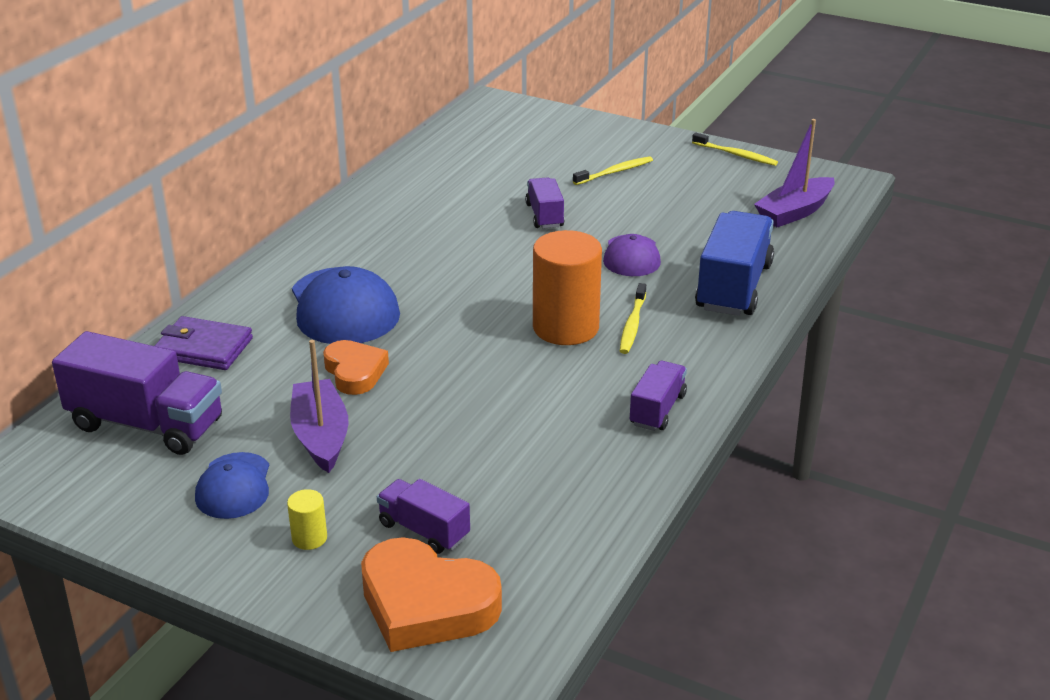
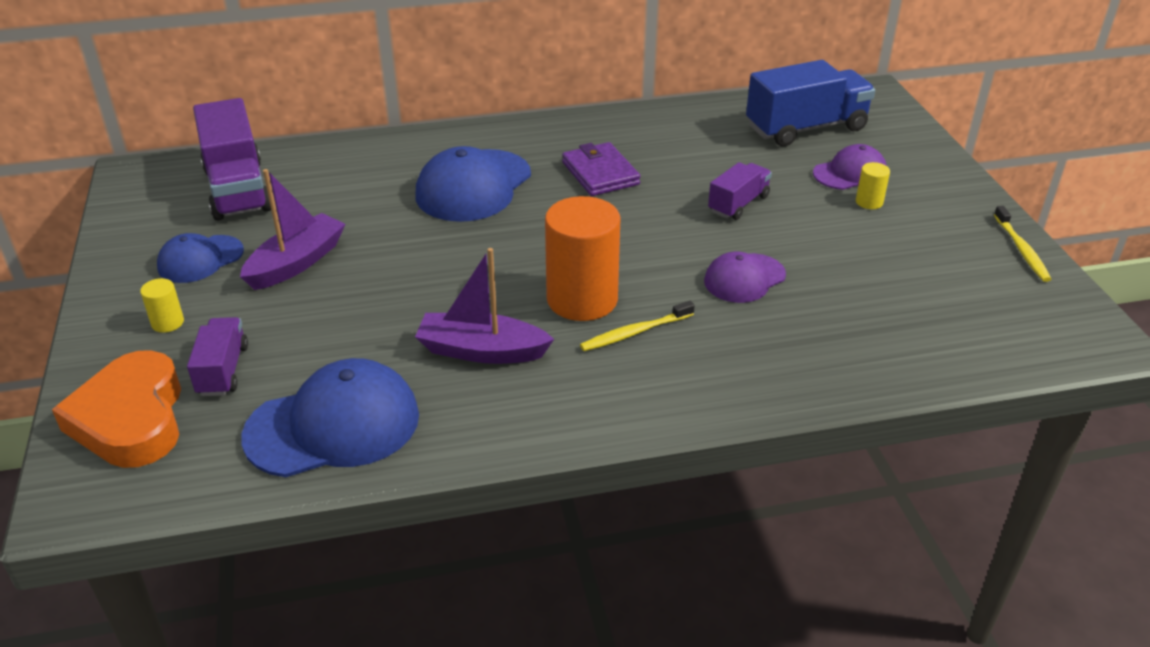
camera: 50 degrees right, 5 degrees up
(204, 348) = (350, 162): purple wallet -> purple wallet (600, 173)
(355, 372) = (394, 234): orange heart -> none
(569, 499) = (333, 426): none -> blue cap
(573, 160) = (850, 173): none -> purple cap
(615, 172) = (869, 202): yellow toothbrush -> yellow cylinder
(657, 410) = (519, 412): purple truck -> none
(734, 287) = (781, 361): blue truck -> blue truck (806, 128)
(794, 212) = (978, 335): purple boat -> purple boat (482, 351)

